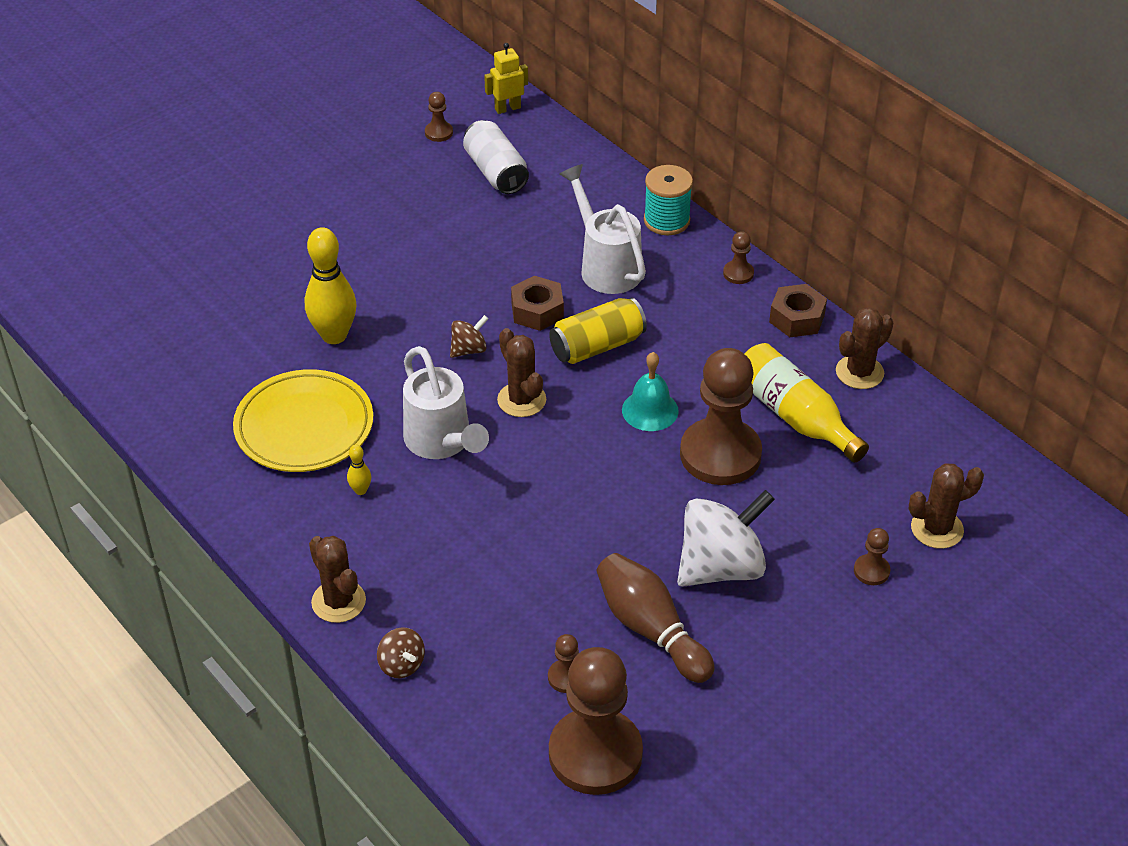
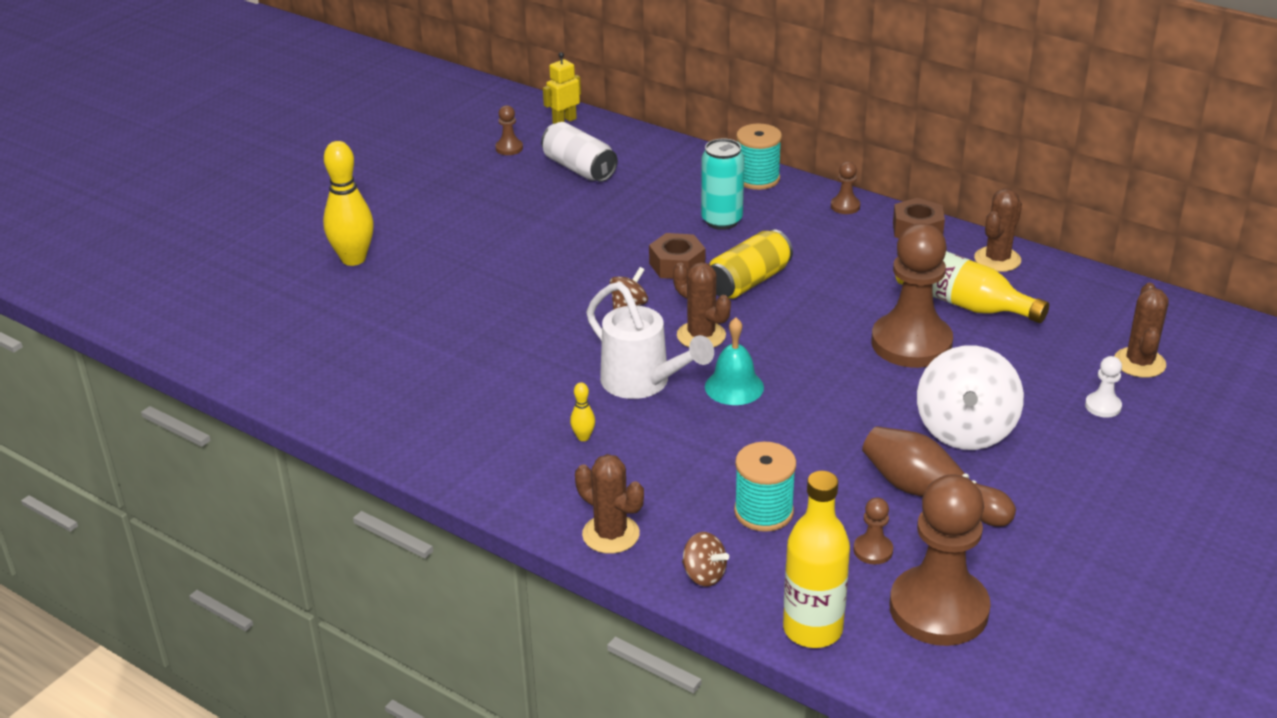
camera: 15 degrees left, 10 degrees down
(304, 426) = (498, 396): yellow plate -> none
(334, 335) = (490, 318): yellow bowling pin -> yellow bowling pin (353, 259)
(471, 745) = (812, 629): none -> yellow bottle
(486, 611) = (763, 512): none -> turquoise spool
(606, 266) = (722, 221): white watering can -> turquoise can
(650, 410) = (826, 321): turquoise bell -> turquoise bell (734, 387)
(721, 567) = (965, 430): white spinning top -> white spinning top turned 150 degrees clockwise
(871, 571) = (1103, 406): brown pawn -> white pawn
(937, 529) = (1139, 363): brown cactus -> brown cactus turned 45 degrees counterclockwise

